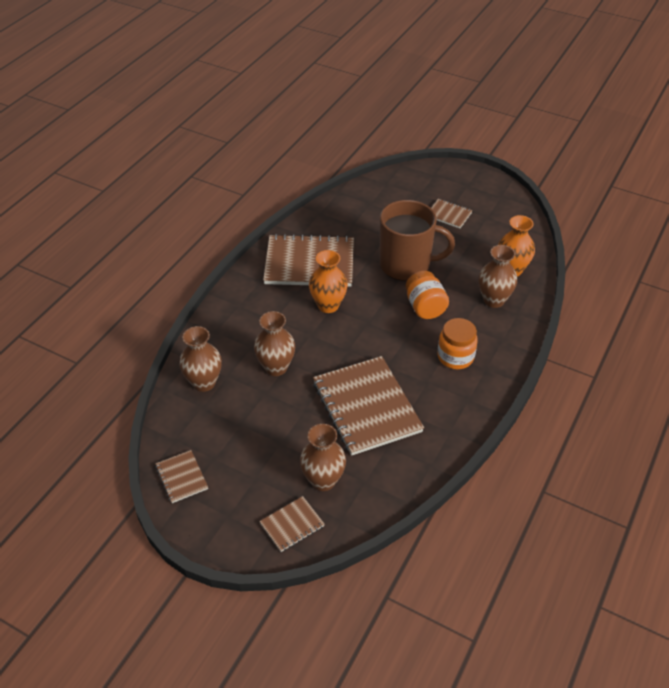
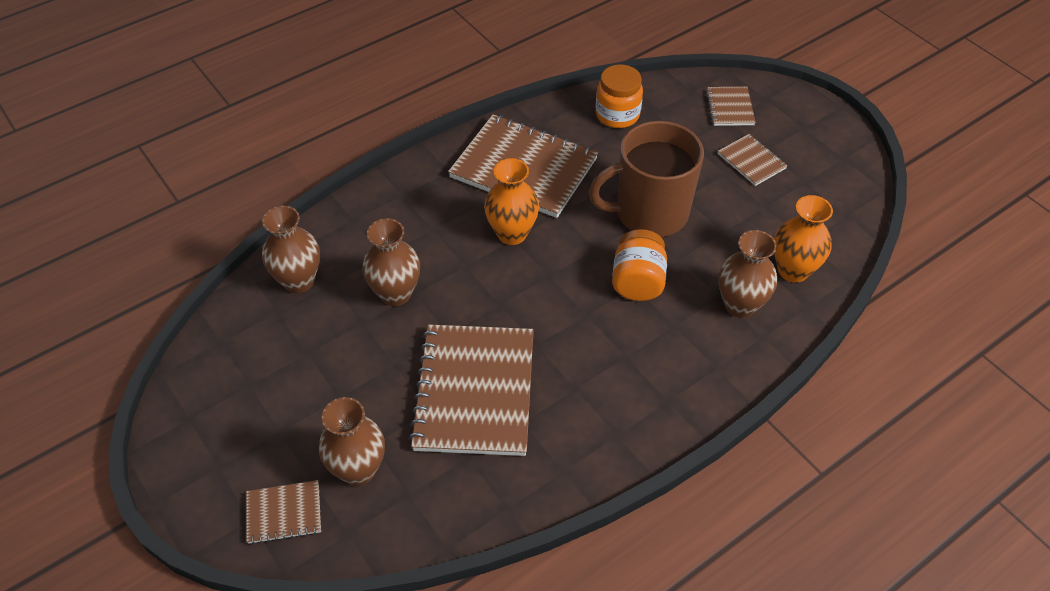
camera: 25 degrees right, 5 degrees up
(182, 477) = (197, 394): brown notebook -> brown notebook (730, 107)
(406, 265) = (649, 213): brown mug -> brown mug turned 135 degrees clockwise
(455, 357) = (635, 367): orange jar -> orange jar (617, 115)

